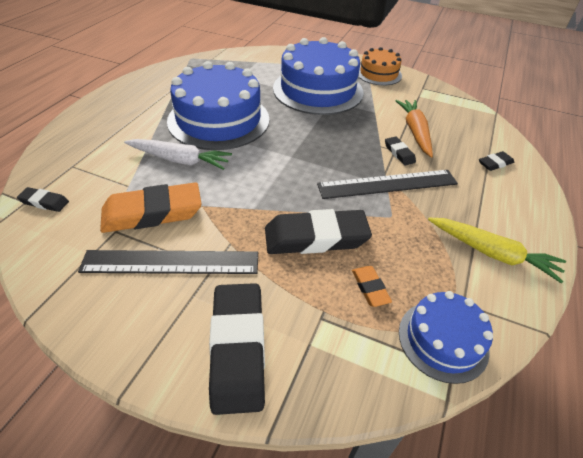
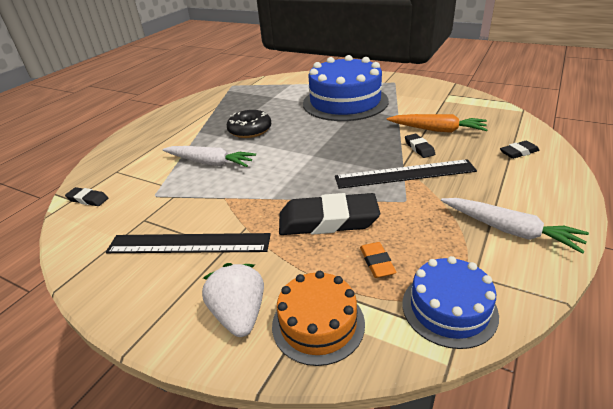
camera: 10 degrees right, 10 degrees down
(152, 213) = (179, 205): orange eraser -> none
(219, 120) = (250, 130): blue cake -> black donut
(238, 348) = (239, 315): black eraser -> white strawberry
(378, 74) = (405, 85): orange cake -> orange cake (318, 323)
(415, 132) = (437, 130): orange carrot -> orange carrot turned 105 degrees clockwise
(492, 253) = (509, 230): yellow carrot -> white carrot

